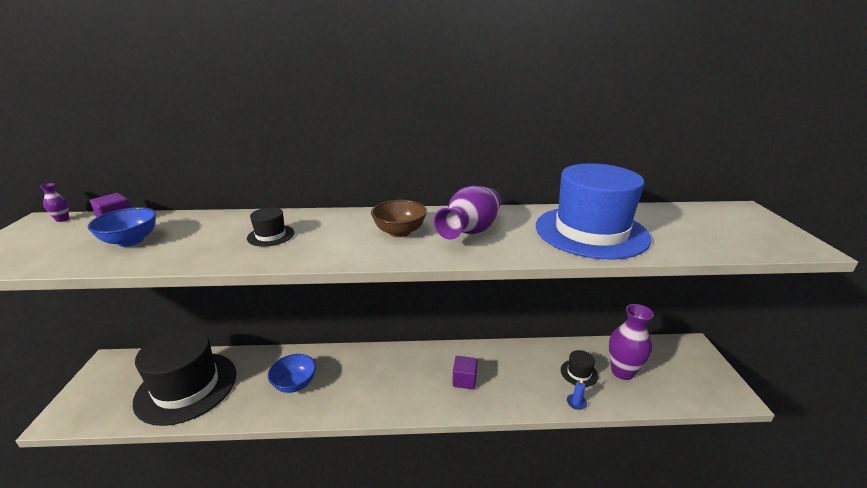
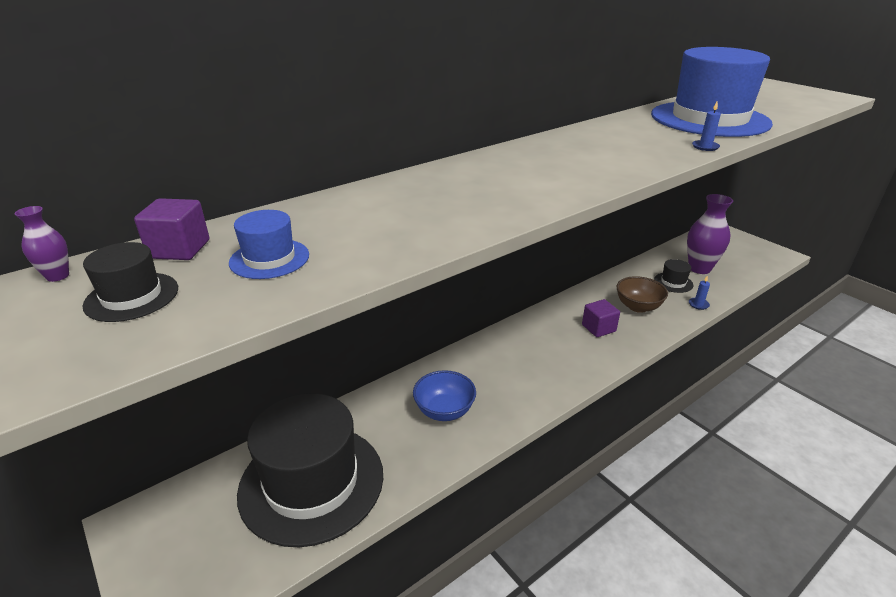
camera: 35 degrees left, 5 degrees up
(131, 241) = (269, 259): blue bowl -> blue hat
(271, 235) = (446, 198): black hat -> black hat (132, 297)
(399, 232) = (568, 159): brown bowl -> brown bowl (638, 307)
(470, 231) = (625, 142): purple vase -> none
(524, 255) = (705, 147): none -> blue candle

